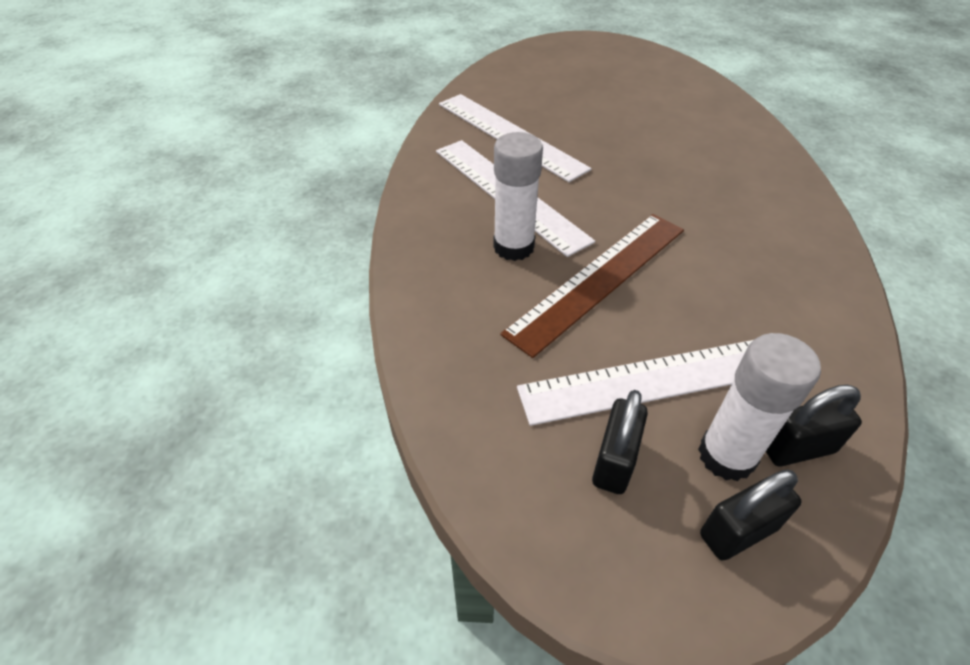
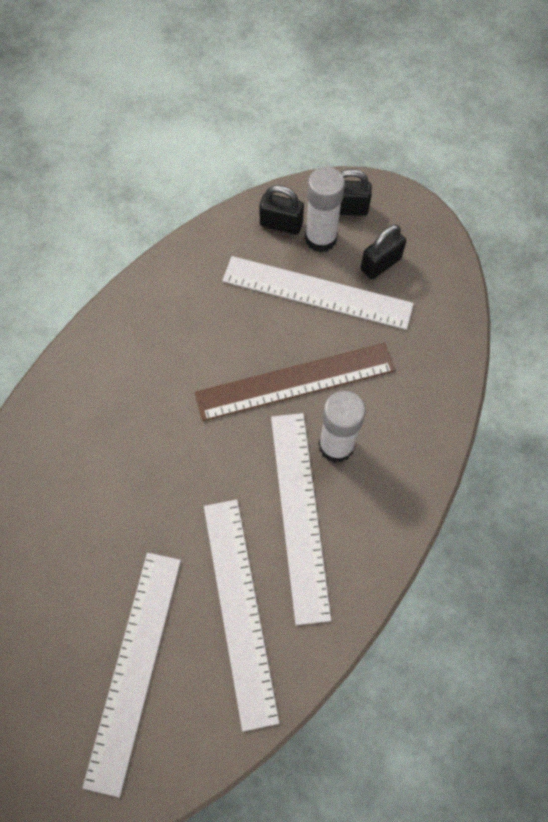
camera: 150 degrees left, 20 degrees up
(554, 94) = (135, 668): none -> white ruler

